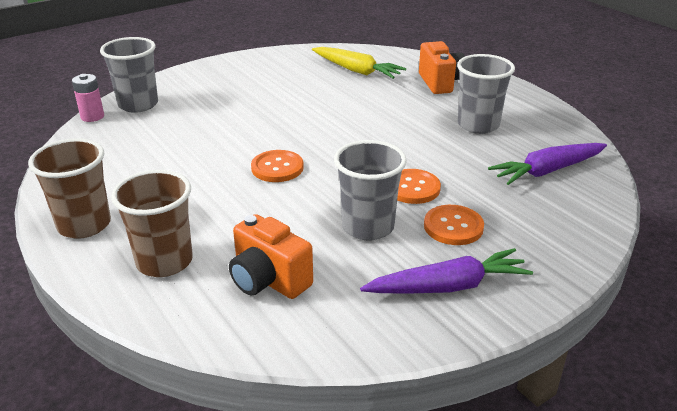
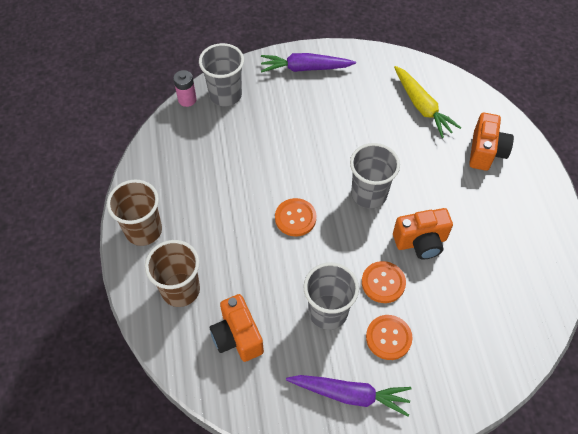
camera: 25 degrees right, 25 degrees up
(428, 150) = (421, 242): none -> orange camera
(478, 125) = (482, 225): grey cup -> grey cup (369, 194)
(547, 171) = (501, 306): purple carrot -> purple carrot (305, 68)

